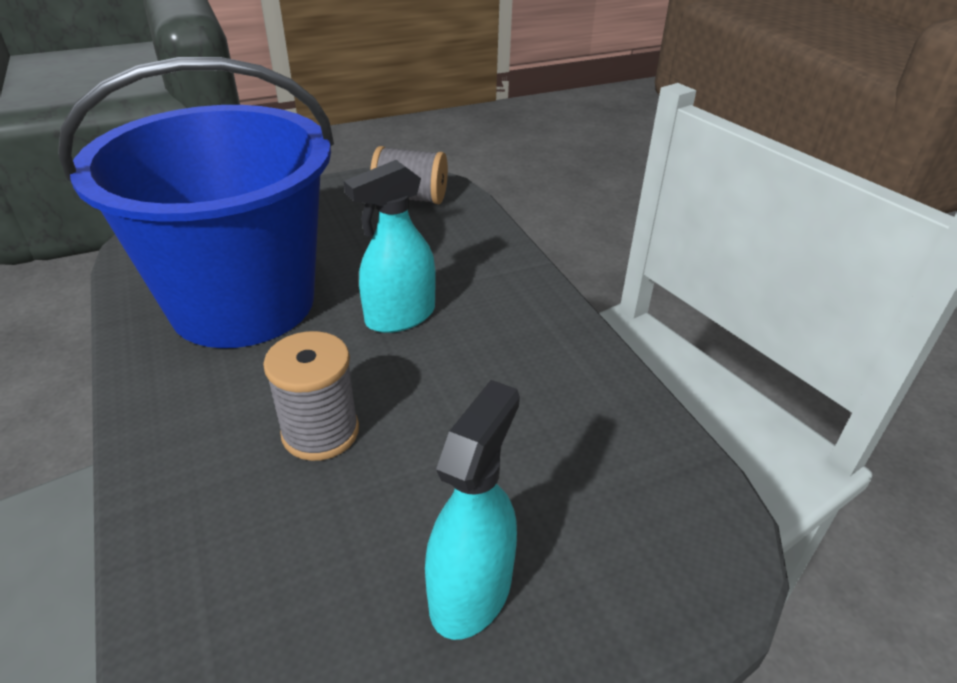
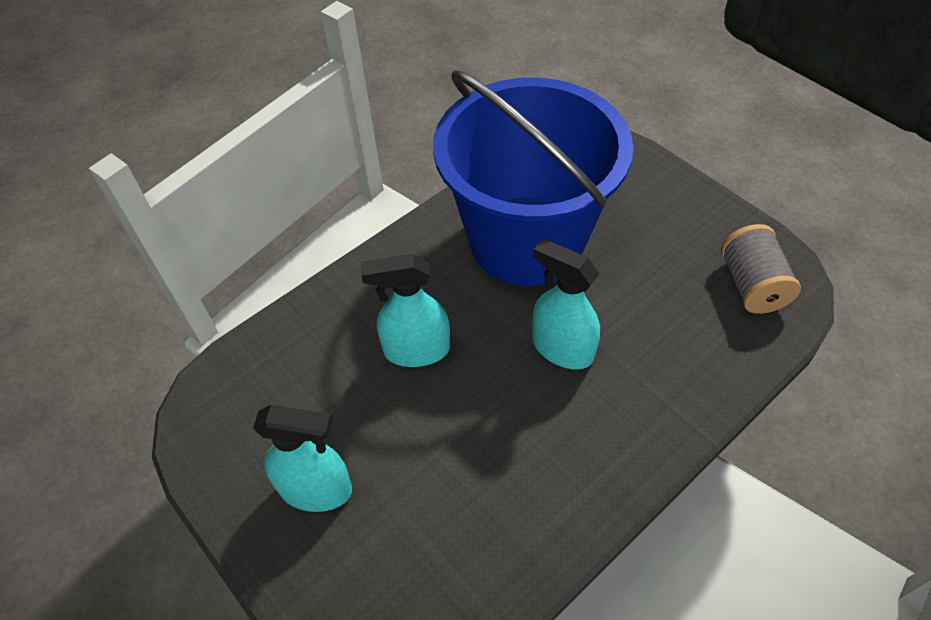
camera: 75 degrees right, 15 degrees up
(320, 432) = (416, 350): grey spool -> turquoise spray bottle

